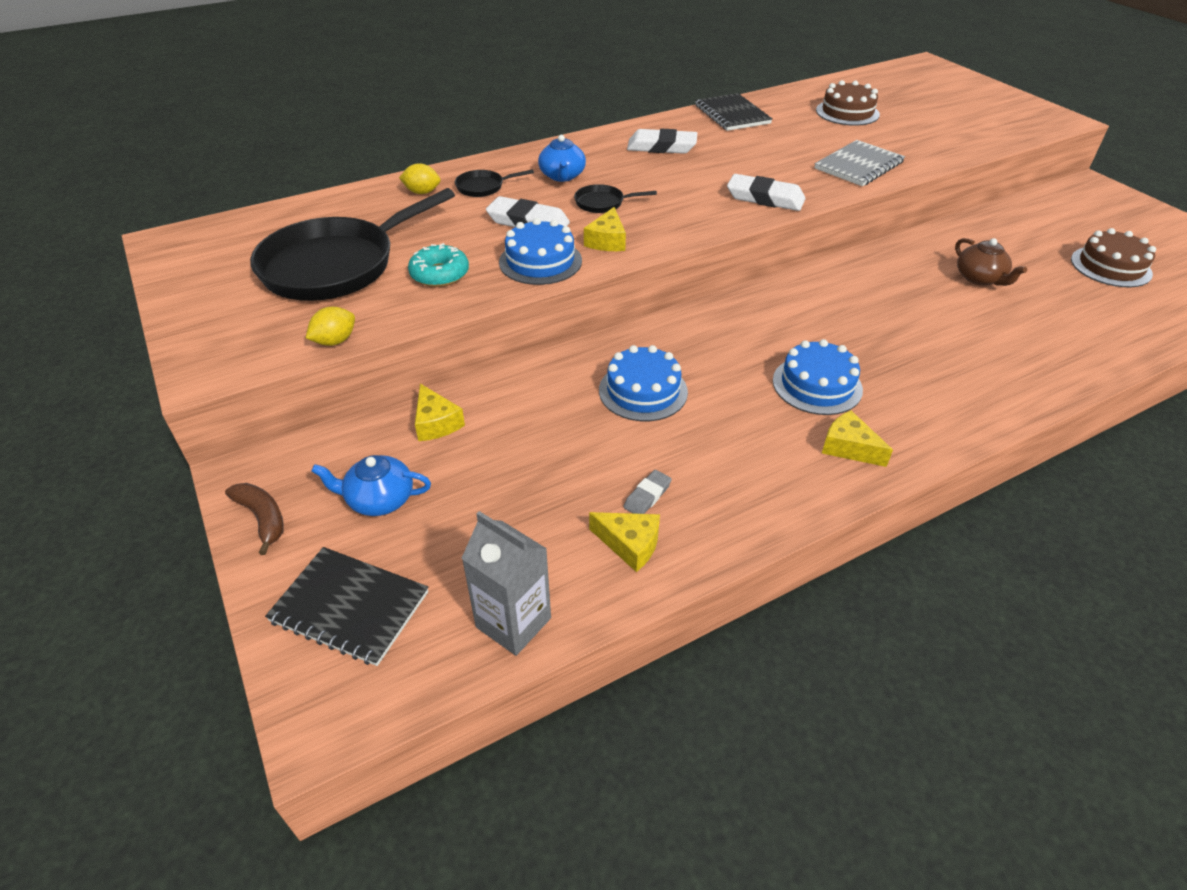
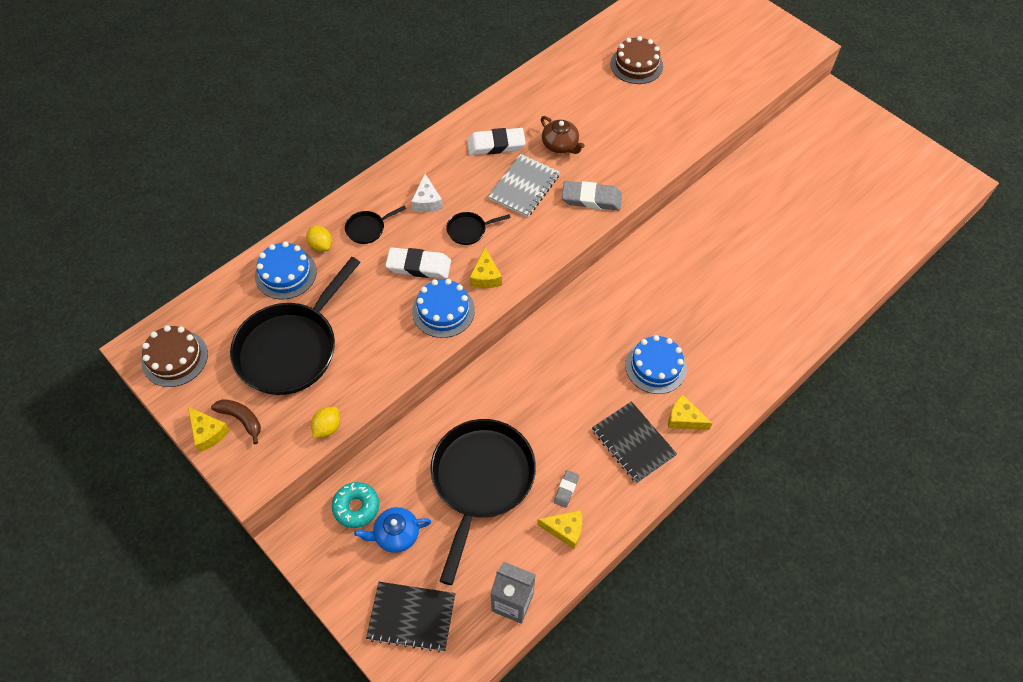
camera: 15 degrees left, 15 degrees up
(262, 518) = (326, 568): brown banana -> brown banana (241, 419)
(422, 192) = (321, 245): yellow lemon -> yellow lemon turned 60 degrees clockwise
(436, 423) = (408, 461): yellow cheese -> yellow cheese (208, 432)
(440, 274) = (374, 341): turquoise donut -> turquoise donut (356, 507)
(526, 462) = (481, 481): none -> black pan
(562, 176) = (427, 201): blue teapot -> white cheese
(643, 391) = (540, 399): blue cake -> blue cake (285, 273)
(732, 114) = (543, 85): black notebook -> black notebook (633, 443)
(765, 198) = (591, 199): white eraser -> grey eraser
(858, 165) = (655, 141): grey notebook -> grey notebook (524, 187)
(980, 278) = (755, 230): brown teapot -> brown teapot (560, 145)
(1110, 266) = (845, 197): brown cake -> brown cake (175, 358)

